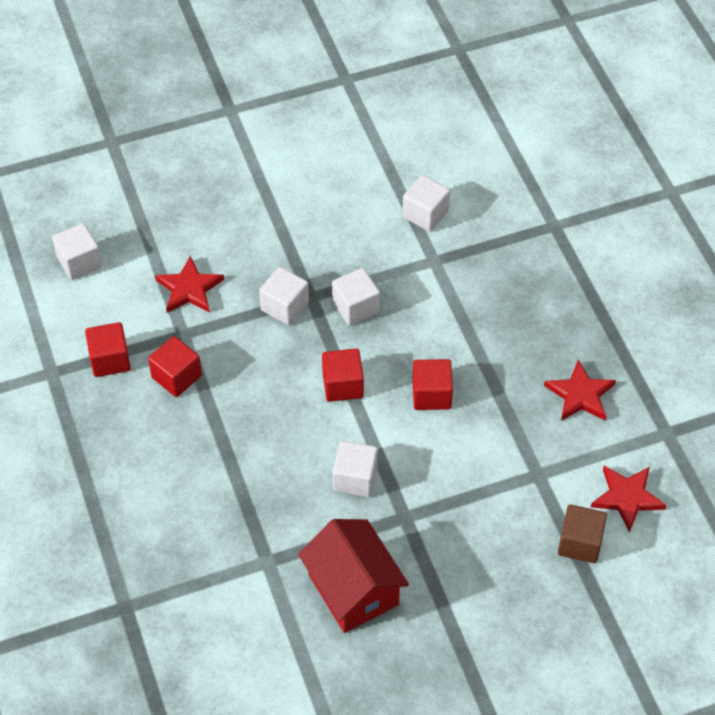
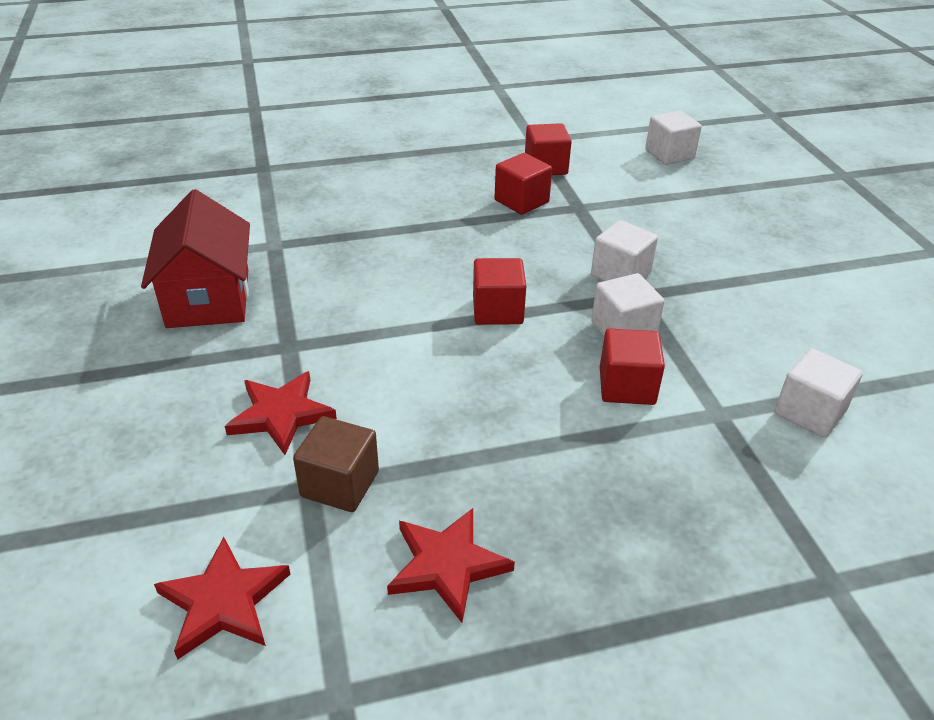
camera: 95 degrees right, 15 degrees down
(189, 289) = (641, 213): red star -> red star (281, 415)
(353, 589) = (208, 298): red house -> red house turned 75 degrees counterclockwise
(355, 478) = (357, 310): white cube -> none
(431, 394) = (472, 387): red cube -> red cube (627, 386)
(580, 543) = (169, 521): brown cube -> brown cube (340, 484)

